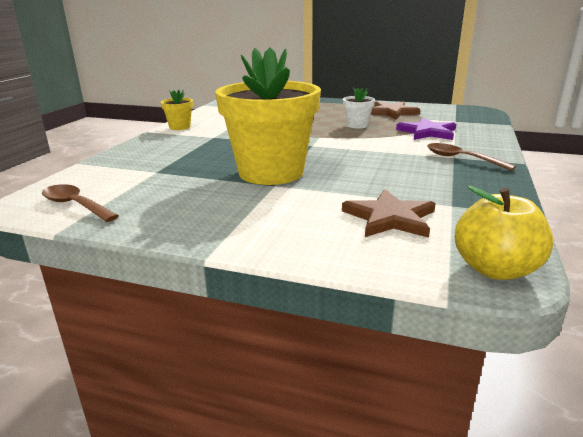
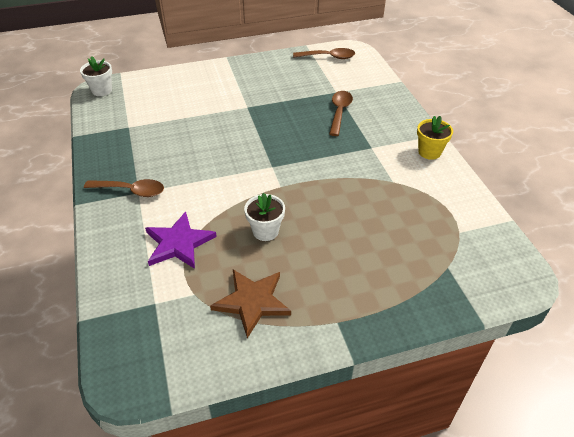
camera: 145 degrees right, 20 degrees up
(190, 158) = (339, 112): none -> brown spoon
(271, 172) = (263, 117): yellow flower pot -> none
(390, 218) = (160, 104): brown star -> none
(495, 269) = (102, 90): yellow apple -> white flower pot

